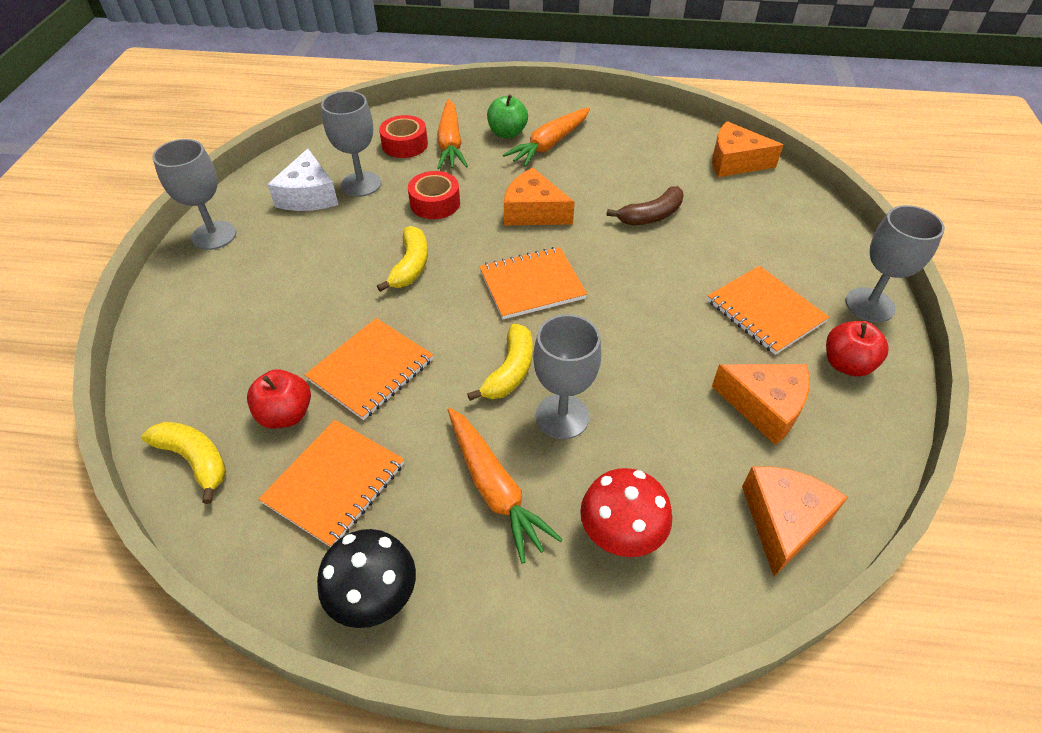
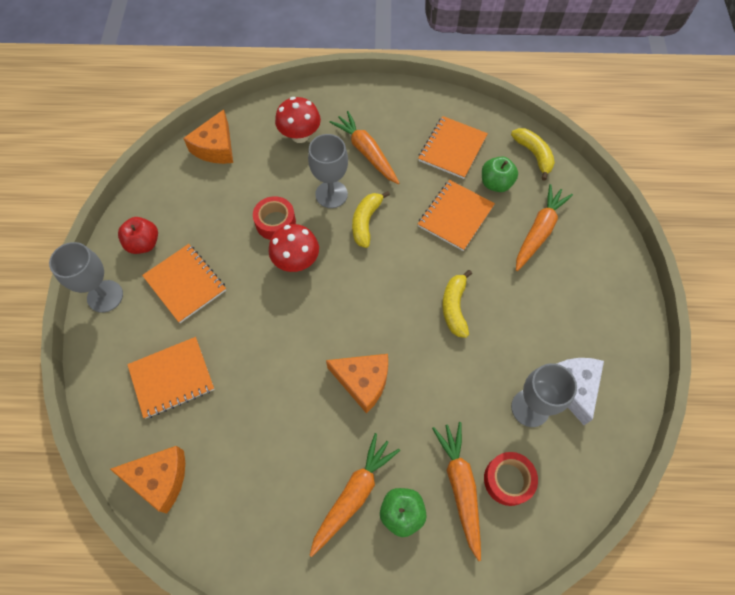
camera: 175 degrees right, 15 degrees up
(195, 460) = (533, 155): yellow banana -> yellow banana turned 150 degrees counterclockwise
(214, 235) = (627, 328): grey goblet -> none
(256, 341) = (539, 231): none -> orange carrot
(286, 414) = (496, 183): red apple -> green apple
(375, 597) = (415, 102): black mushroom -> none
(435, 203) = (453, 386): red tape -> red tape (275, 222)
(532, 285) = (357, 296): orange notebook -> orange notebook (172, 378)
(614, 327) = (296, 261): none -> red mushroom
(651, 216) = (257, 385): brown banana -> none
(764, 406) = (207, 210): orange cheese -> none

